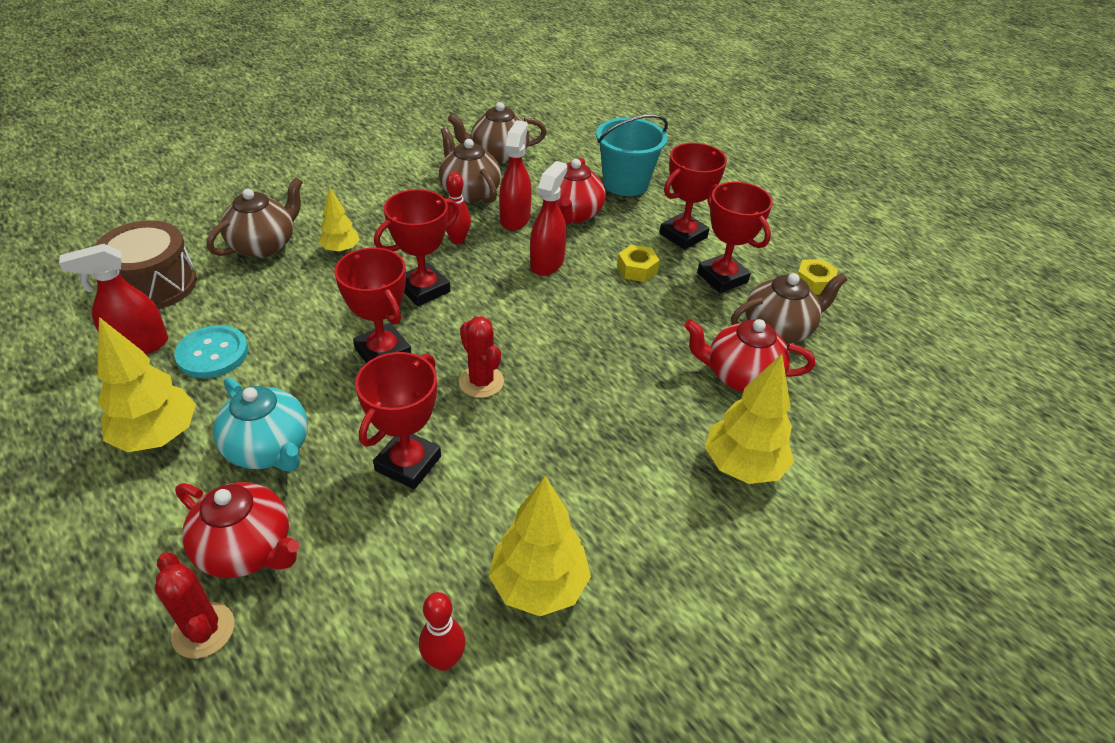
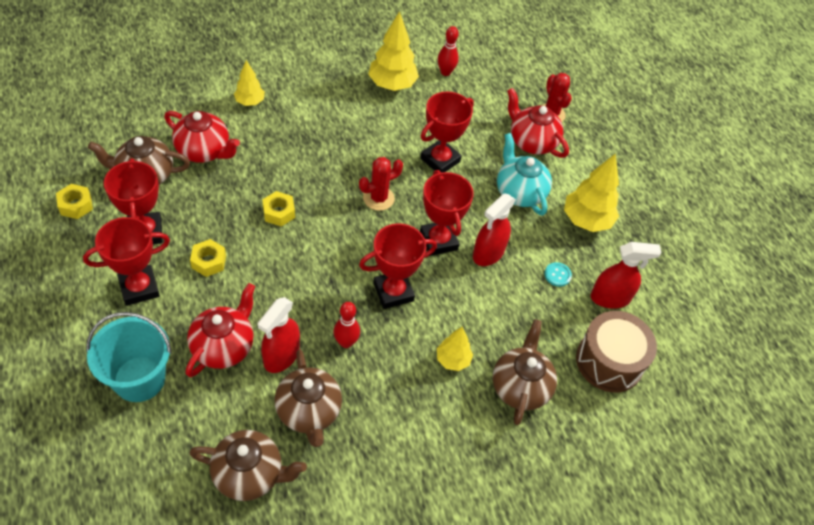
camera: 165 degrees left, 10 degrees up
(212, 353) = (557, 275): turquoise button -> turquoise button, size x0.54
(264, 245) = (520, 386): brown teapot -> brown teapot turned 135 degrees clockwise
(481, 382) = (378, 198): red cactus -> red cactus turned 75 degrees clockwise
(547, 263) = (280, 291): red spray bottle -> red spray bottle (488, 253)
(597, 332) = (279, 212): none -> yellow nut
(743, 466) = (250, 102): yellow tree -> yellow tree, size x0.59

